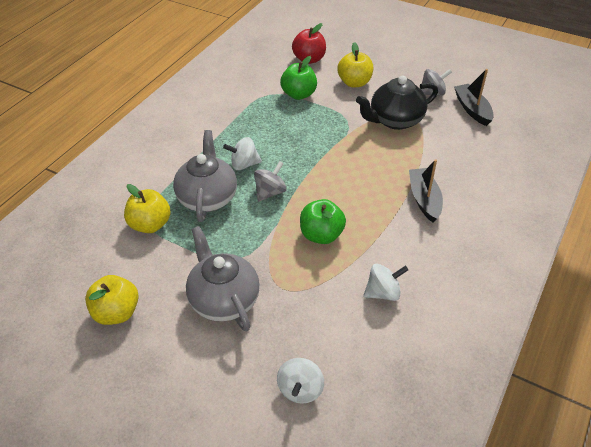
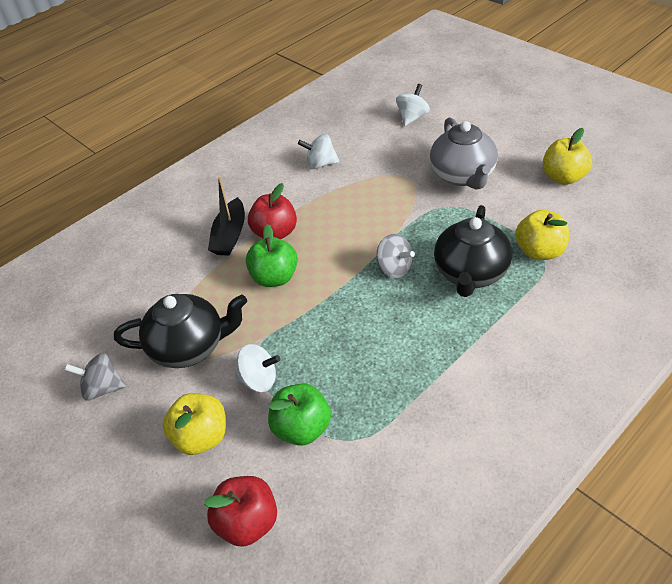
camera: 160 degrees left, 0 degrees up
(207, 197) = (470, 273): grey teapot -> black teapot
(244, 164) = (418, 311): white spinning top -> white spinning top (259, 380)
(270, 192) = (394, 268): grey spinning top -> grey spinning top turned 105 degrees counterclockwise
(321, 235) = (354, 216): green apple -> green apple (274, 278)
(385, 207) = (275, 233): none -> red apple
(472, 109) = (76, 346): black boat -> none

